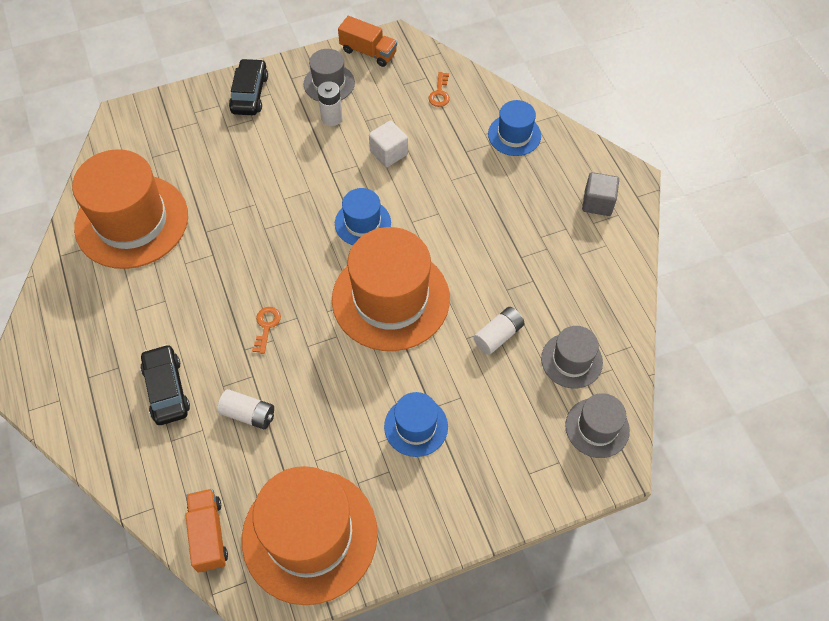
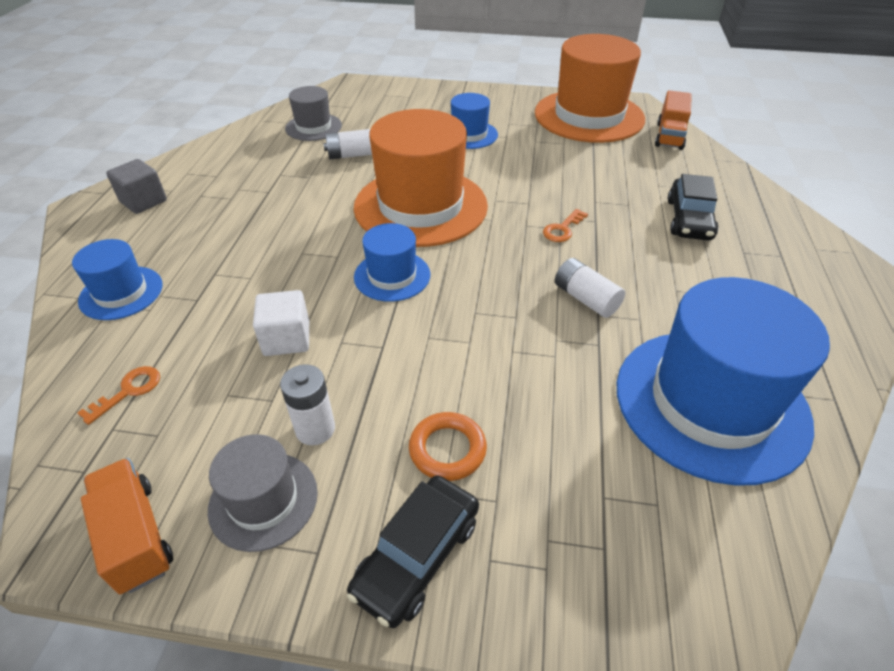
camera: 150 degrees left, 15 degrees down
(132, 221) = (711, 403): orange hat -> blue hat
(248, 414) = (610, 181): white battery -> white battery (585, 299)
(261, 137) = (447, 449): none -> orange ring
(597, 427) = (340, 98): grey hat -> none

